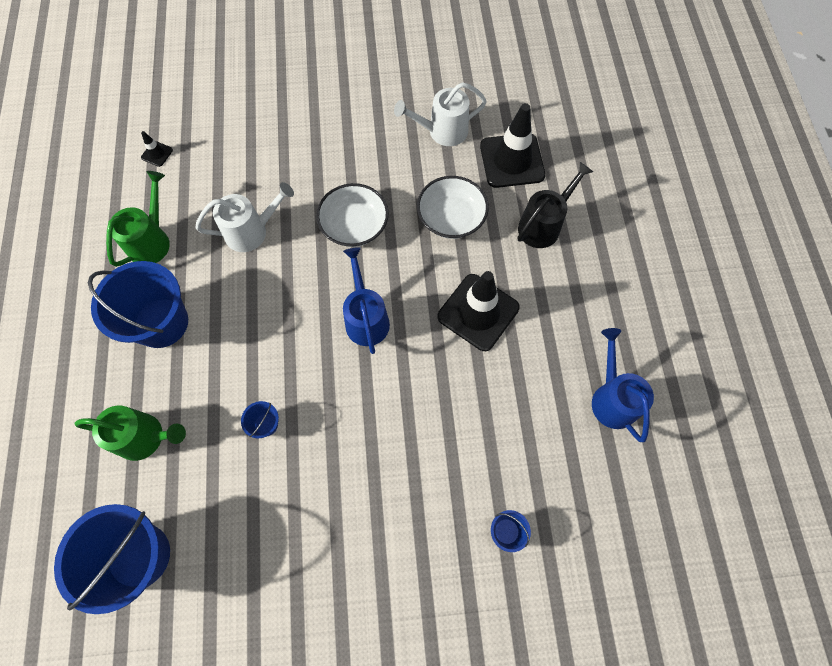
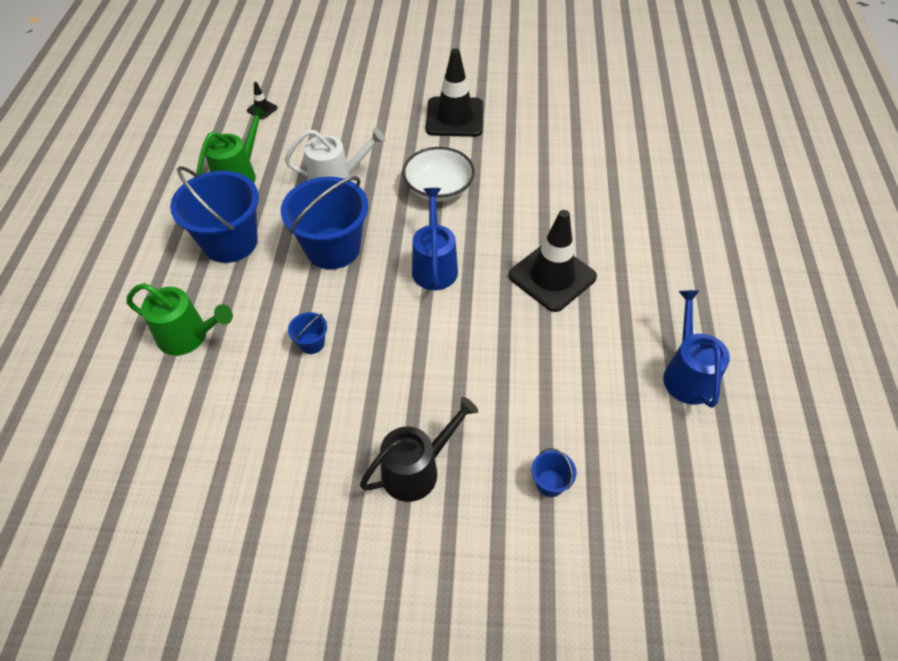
camera: 10 degrees right, 15 degrees down
(139, 556) = (152, 441): blue bucket -> blue bucket (333, 248)
(442, 131) = (541, 123): white watering can -> none
(451, 218) = (538, 193): white bowl -> none
(512, 161) = (607, 155): black traffic cone -> black traffic cone (454, 117)
(543, 225) = (632, 211): black watering can -> black watering can (417, 469)

